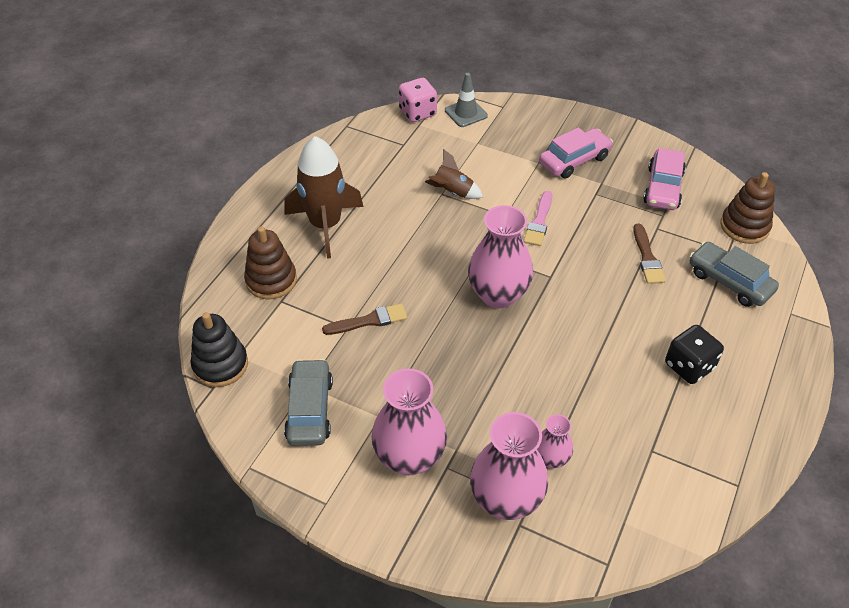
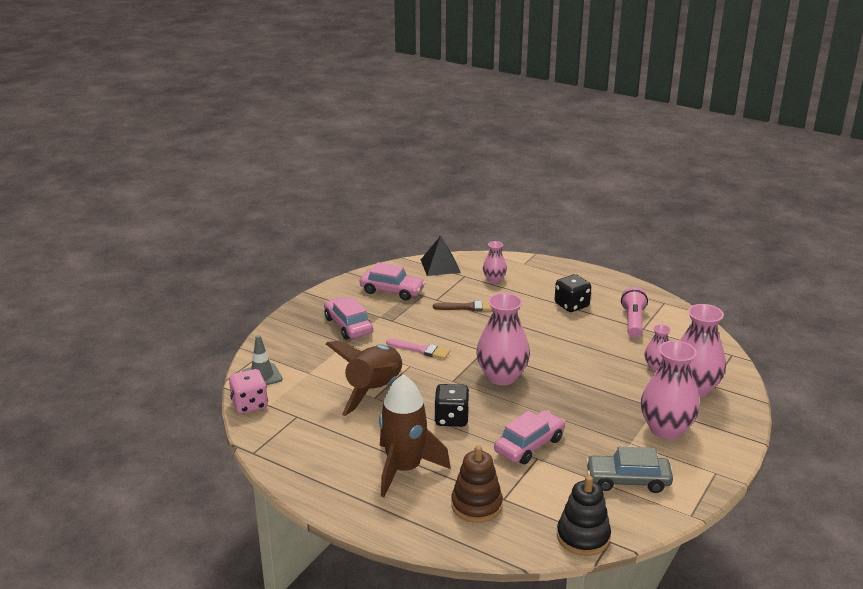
camera: 85 degrees left, 20 degrees down
(369, 321) = (529, 445): brown brush -> pink car
(410, 255) = (451, 419): none -> black dice
(452, 192) = (374, 391): brown rocket -> brown rocket, size x1.92
(667, 439) = (633, 321): none -> pink flashlight
(729, 281) = (494, 279): grey car -> pink vase
(744, 226) = (440, 266): brown stacking toy -> black pyramid

